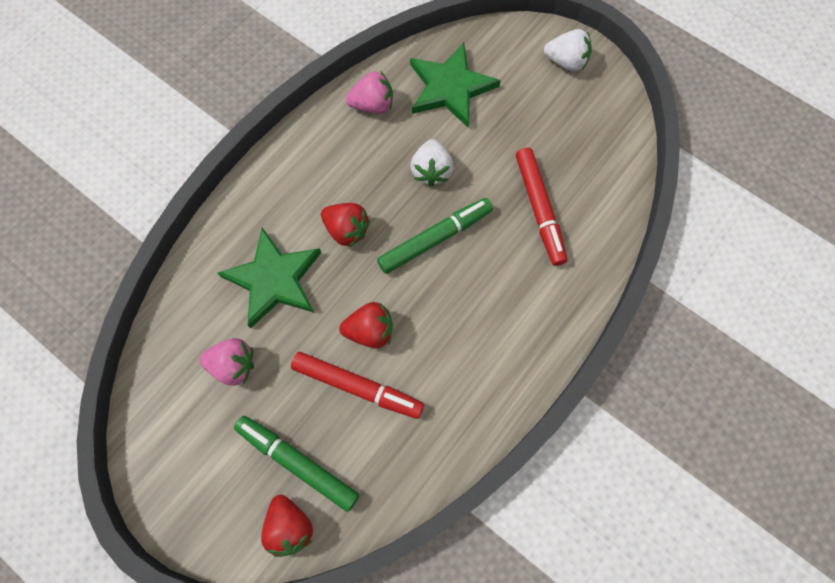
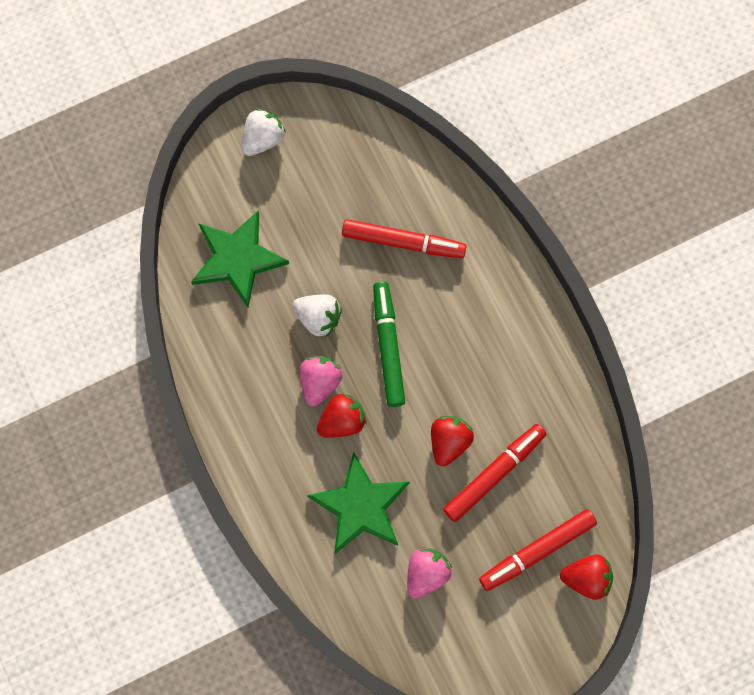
camera: 65 degrees left, 5 degrees up
(297, 463) = (537, 551): green marker -> red marker
(372, 105) = (220, 340): pink strawberry -> pink strawberry (320, 382)

